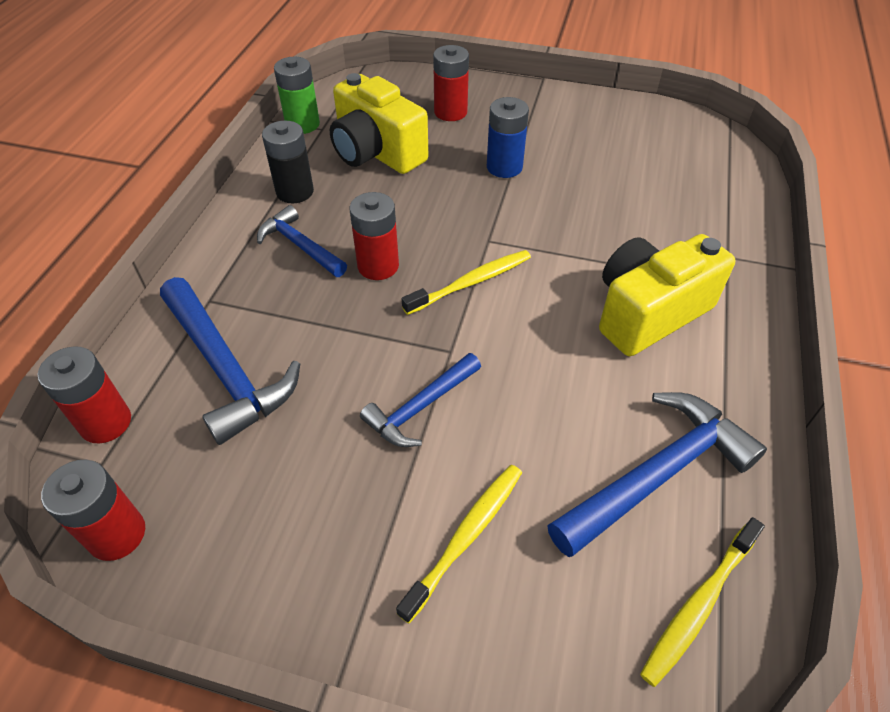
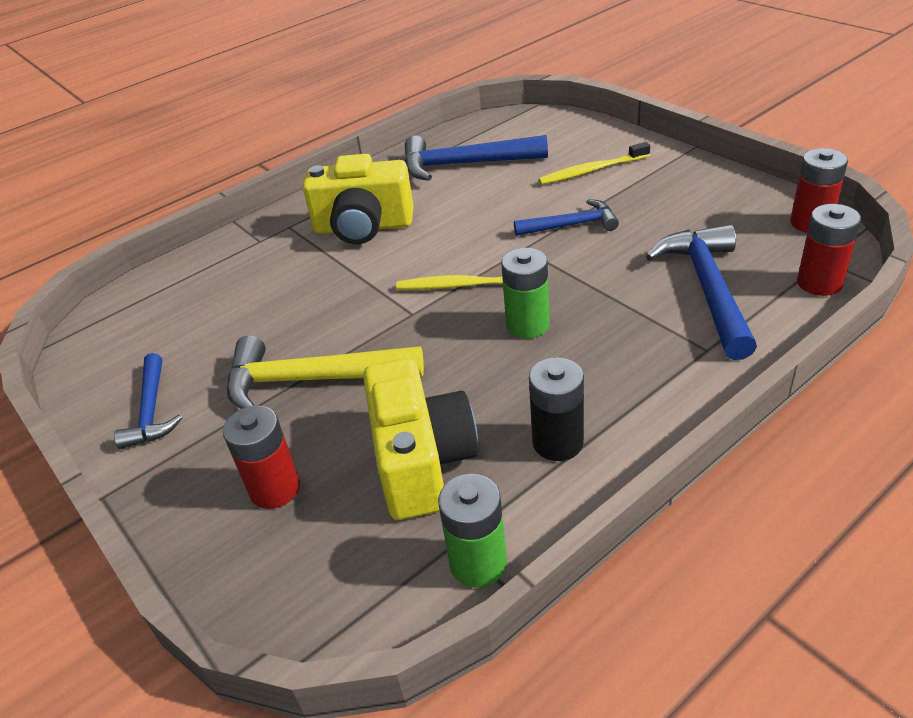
camera: 140 degrees left, 10 degrees down
(300, 246) = (589, 371): blue hammer -> blue hammer (151, 410)
(378, 266) = (527, 325): red battery -> green battery
(504, 167) = (312, 380): blue battery -> yellow hammer
(699, 604) = (501, 128): yellow toothbrush -> none

